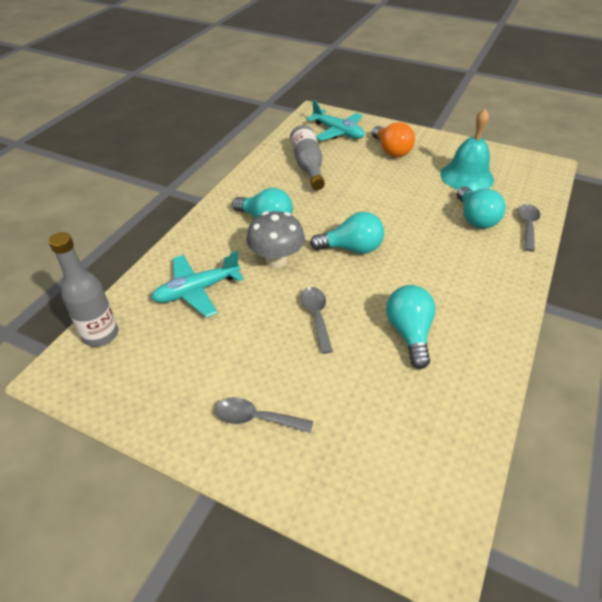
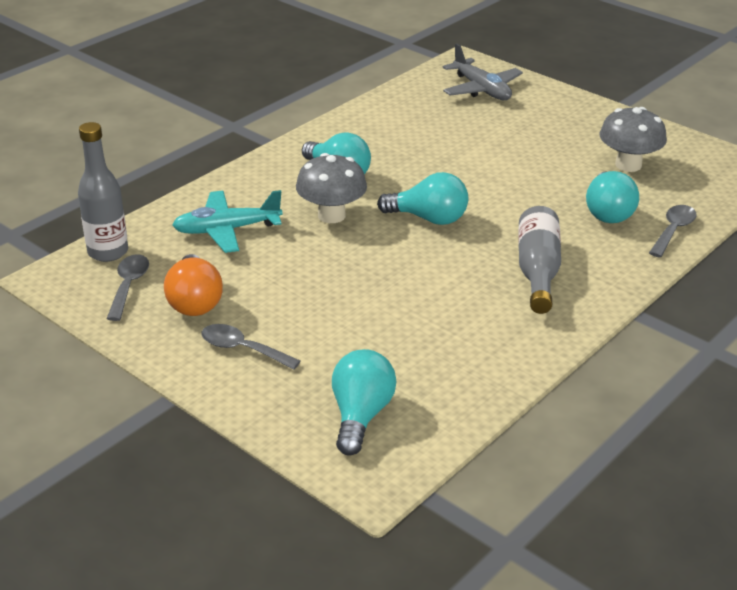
camera: 15 degrees right, 10 degrees down
(308, 166) = (420, 123): grey bottle -> grey bottle (537, 271)
(316, 316) = (351, 276): grey spoon -> grey spoon (129, 286)
(337, 132) = (481, 89): turquoise plane -> grey plane
(391, 151) = (542, 121): orange light bulb -> orange light bulb (194, 302)
(409, 333) = (451, 309): turquoise light bulb -> turquoise light bulb (360, 415)
(467, 176) = (628, 165): turquoise bell -> grey mushroom

